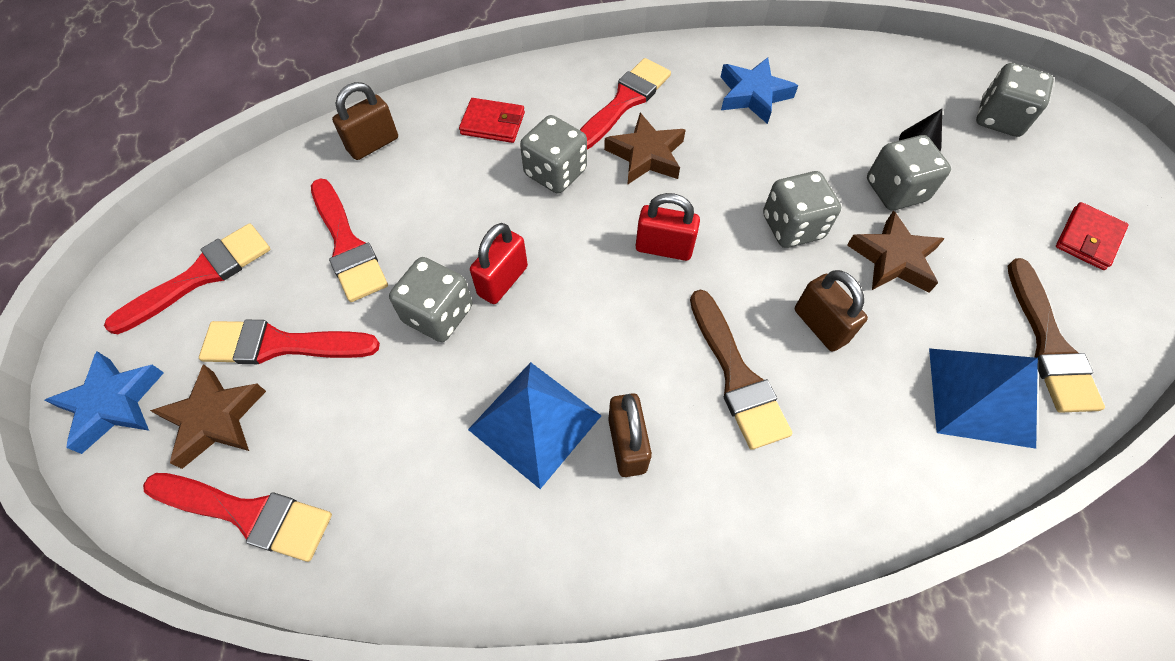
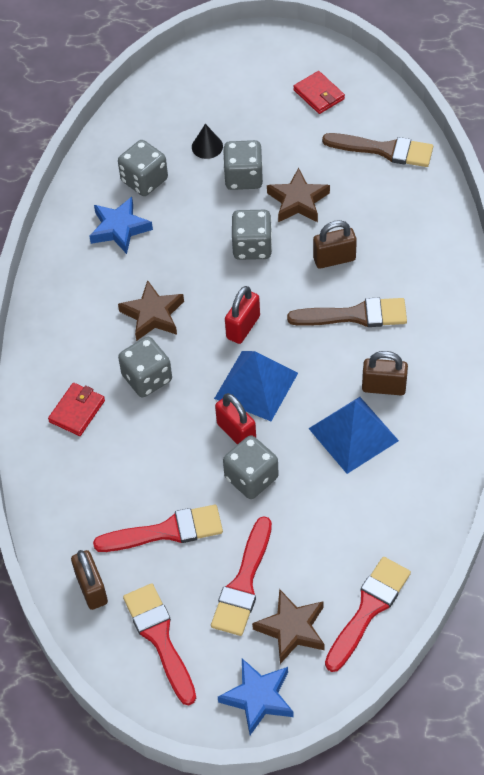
camera: 70 degrees left, 5 degrees down
(373, 144) = (65, 502): brown padlock -> brown padlock (92, 589)
(624, 102) = (91, 315): red brush -> none
(980, 396) = (407, 198): blue pyramid -> blue pyramid (256, 385)
(999, 119) = (204, 93): grey dice -> grey dice (144, 180)

